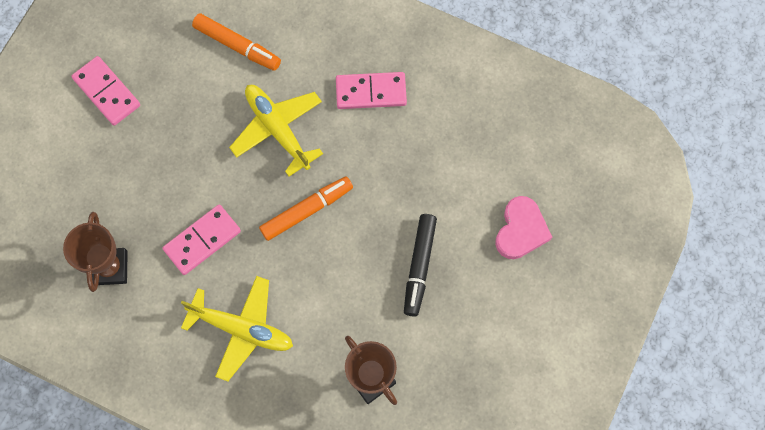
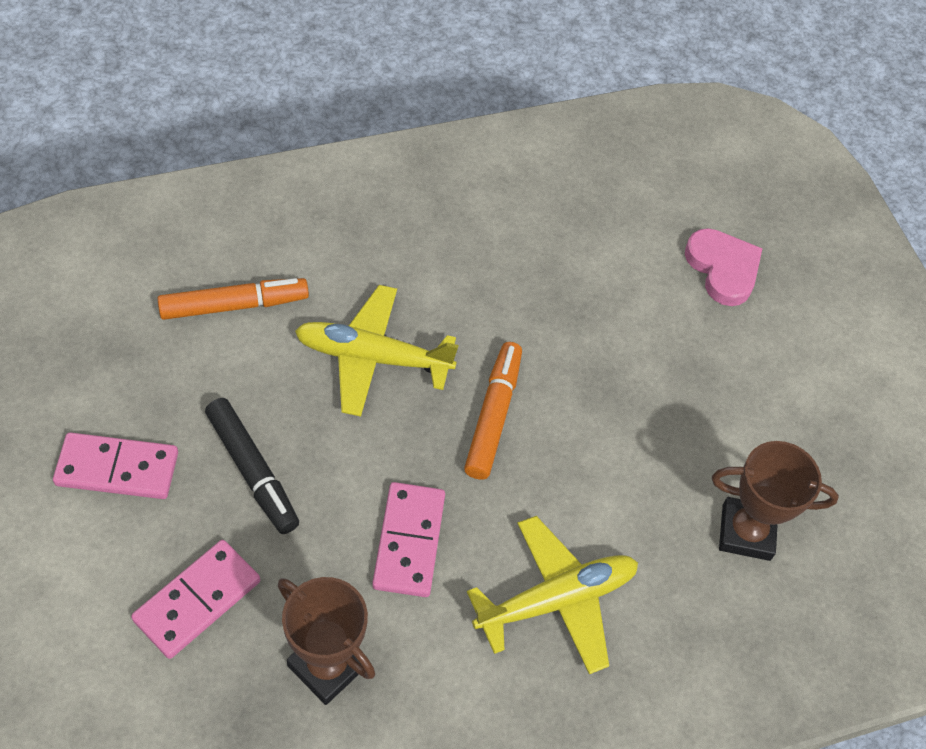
camera: 50 degrees left, 15 degrees down
(371, 92) = (434, 248): pink domino -> pink domino (197, 600)
(419, 266) = (668, 379): black marker -> black marker (252, 471)

